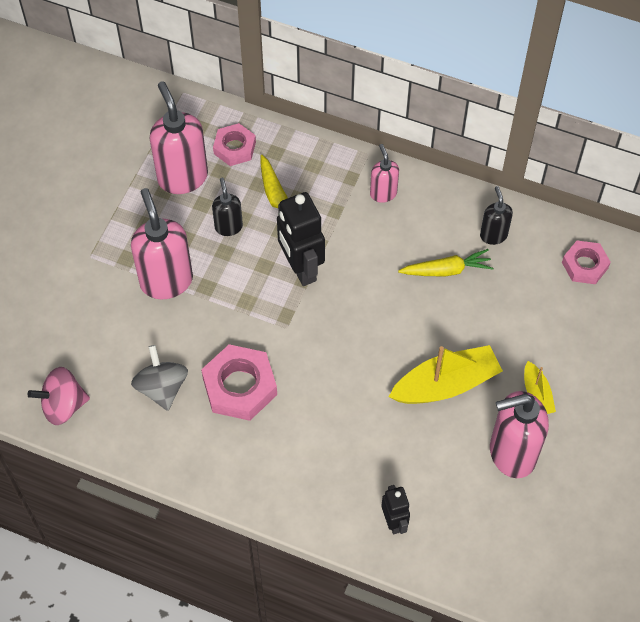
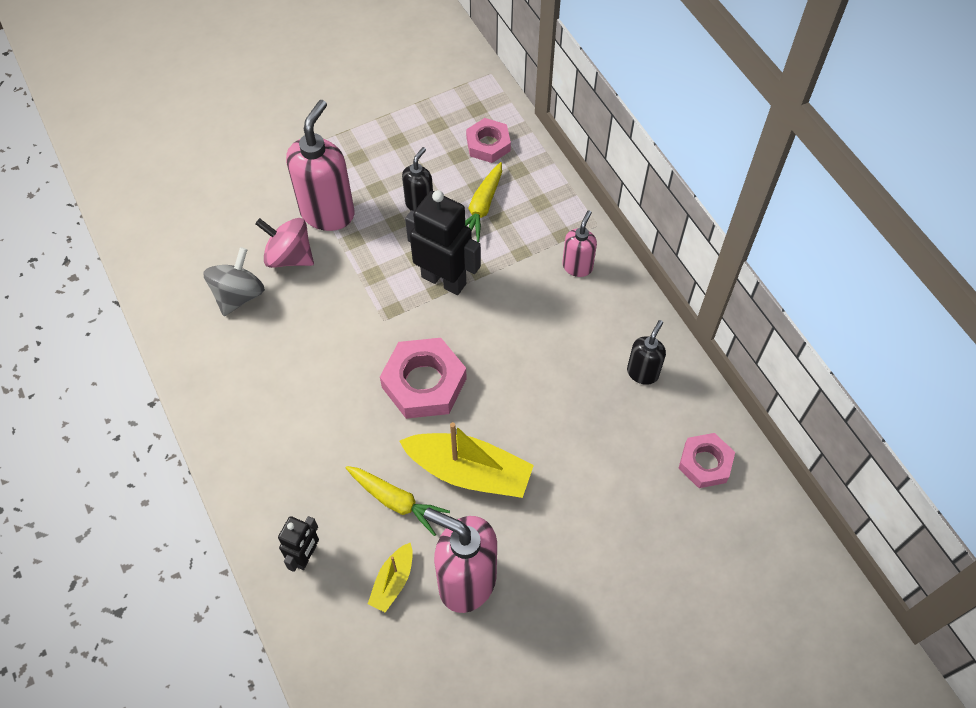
camera: 40 degrees right, 0 degrees up
(63, 405) = (155, 253): pink spinning top -> pink spinning top (289, 256)
(182, 177) = (423, 140): pink soap dispenser -> none
(240, 386) = (298, 340): pink nut -> pink nut (424, 383)
(301, 268) = (444, 280): black robot -> black robot turned 105 degrees clockwise
(446, 270) = (568, 372): yellow carrot -> yellow carrot (396, 501)
(537, 394) = (543, 546): yellow boat -> yellow boat (393, 581)

